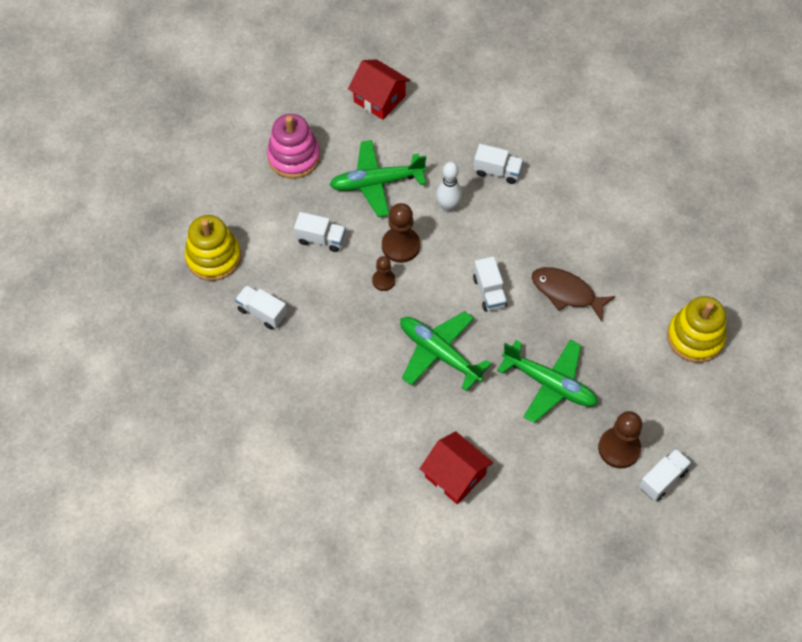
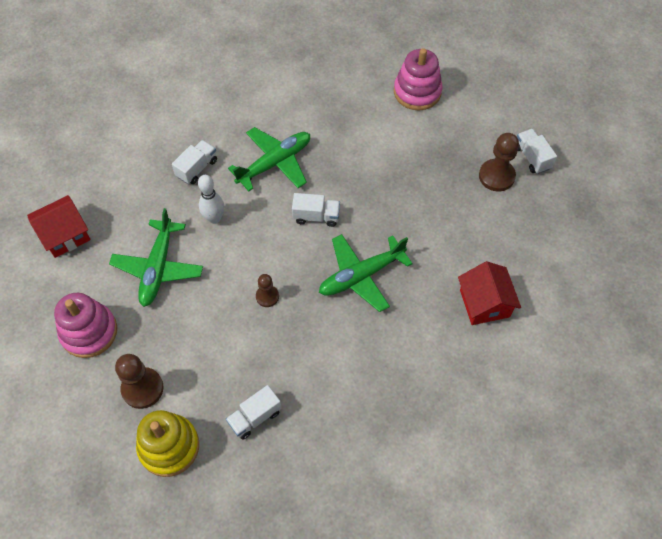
camera: 70 degrees left, 0 degrees up
(321, 239) = (196, 336): white truck -> none
(400, 246) = (237, 270): brown pawn -> brown pawn (142, 388)
(455, 475) = (484, 303): red house -> red house turned 75 degrees counterclockwise
(549, 384) = (422, 203): green plane -> green plane (275, 163)
(566, 292) = (341, 161): brown fish -> none
(695, 337) = (417, 92): yellow stacking toy -> pink stacking toy

